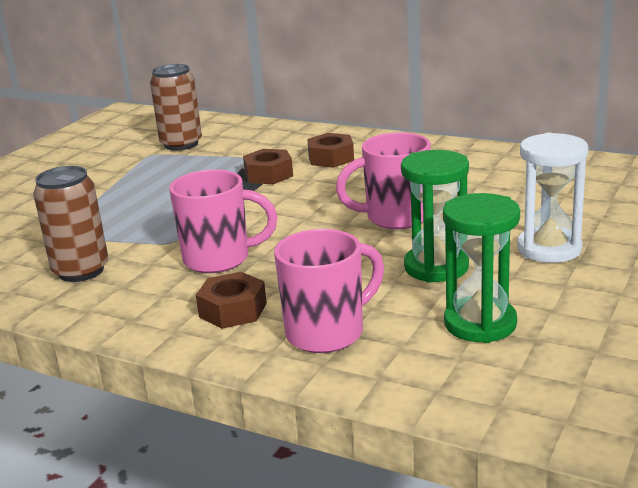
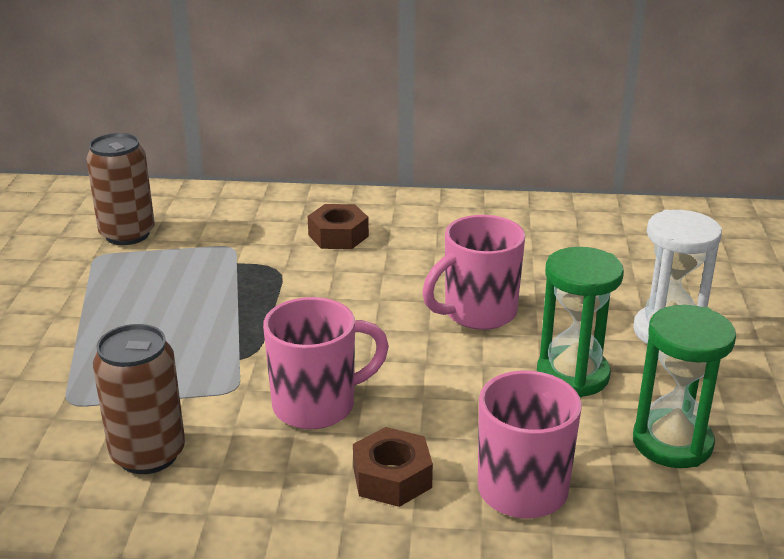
camera: 25 degrees left, 5 degrees up
(268, 175) = (280, 269): brown nut -> none

